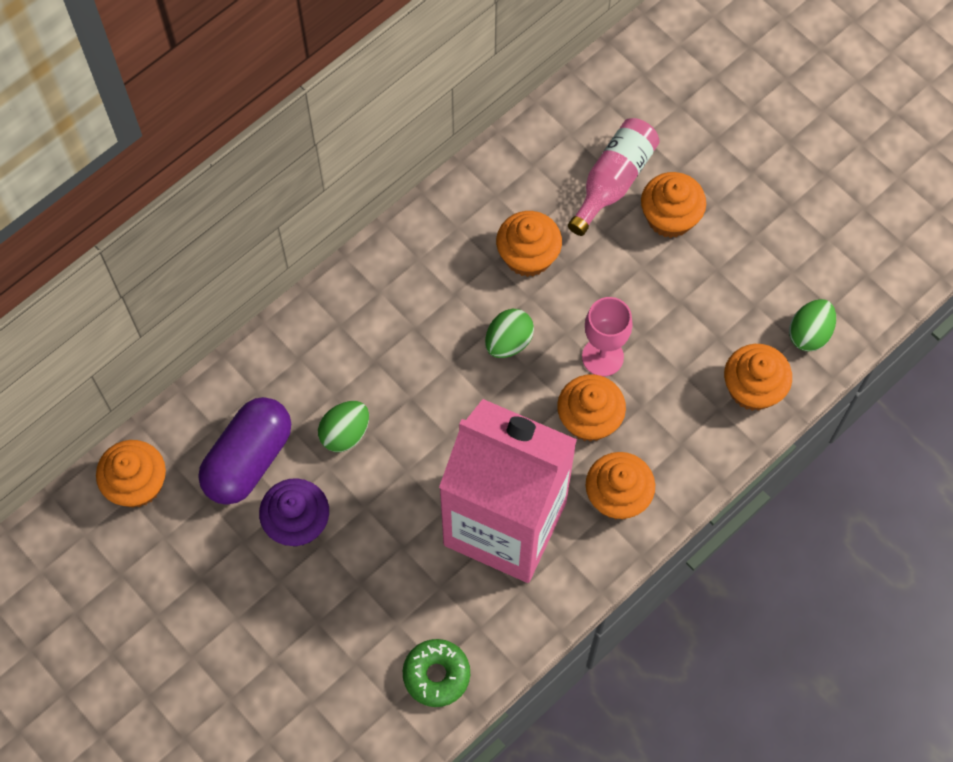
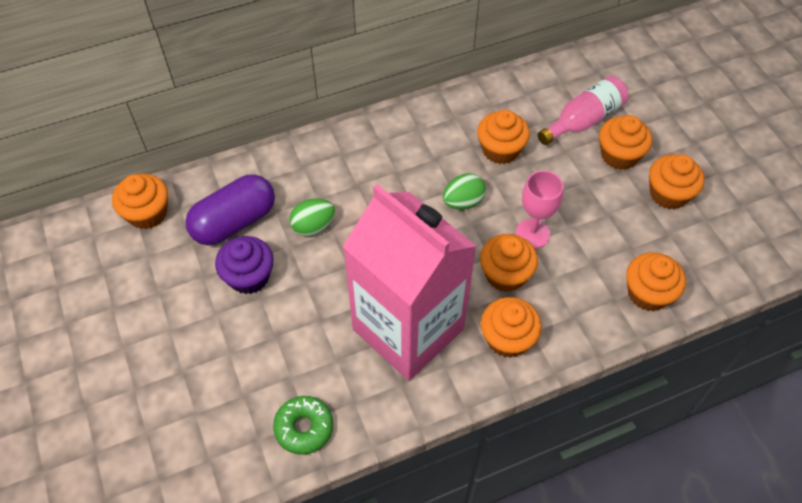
camera: 20 degrees right, 10 degrees down
(741, 252) = (668, 194): none -> orange cupcake
(809, 333) = (708, 267): green egg -> none

